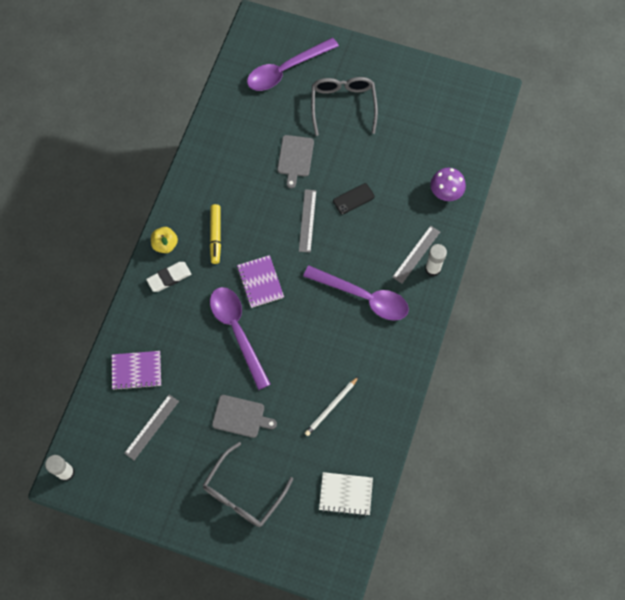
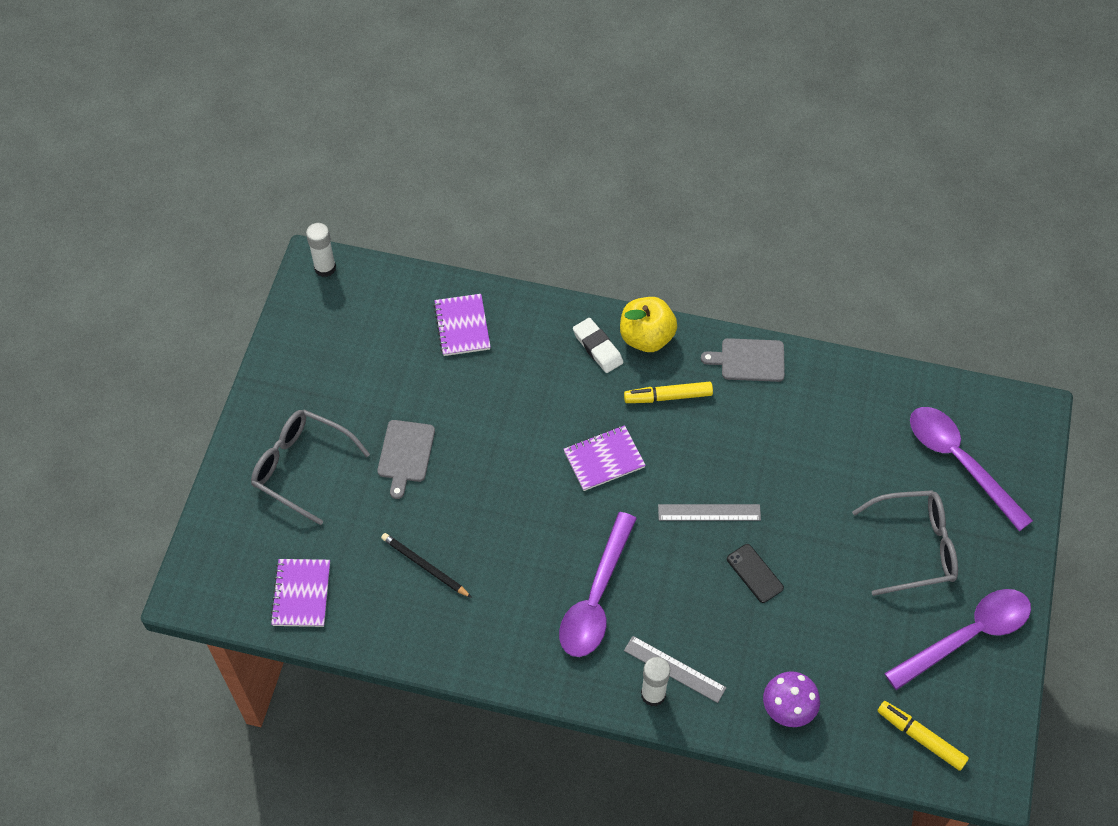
camera: 85 degrees right, 10 degrees down
(151, 427) = (387, 352): grey ruler -> none
(165, 244) = (646, 337): yellow apple -> yellow apple, size x1.52
(237, 331) = (527, 438): purple spoon -> purple spoon (967, 636)
(295, 158) = (809, 487): grey cutting board -> grey cutting board (749, 360)
(331, 407) = (424, 566): white pencil -> black pencil
(345, 494) = (301, 594): white notebook -> purple notebook
(467, 123) = (921, 738): none -> yellow marker

